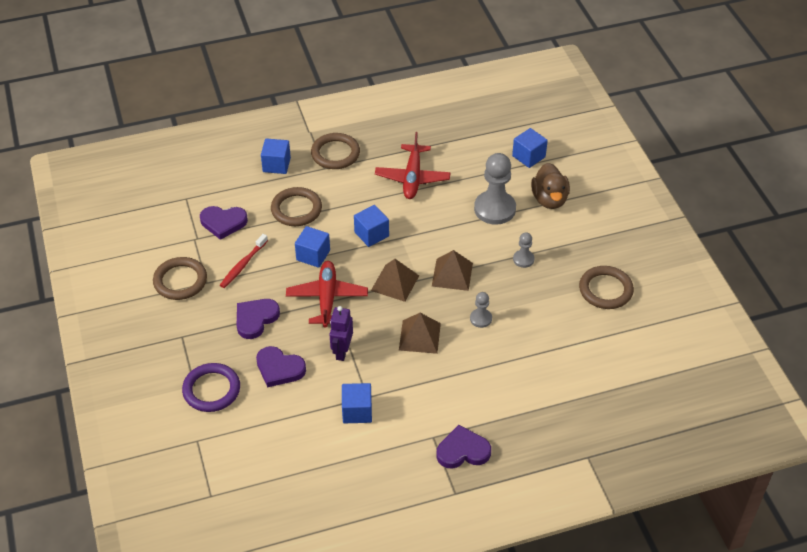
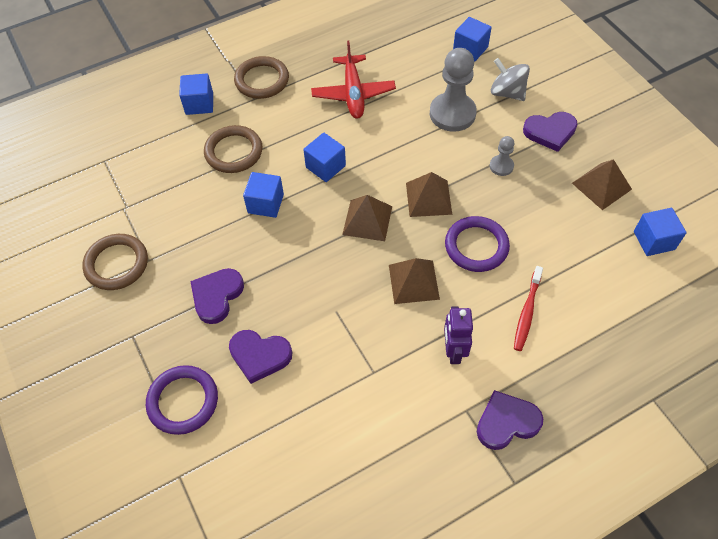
camera: 10 degrees left, 10 degrees up
(223, 223) = (153, 182): purple heart -> purple heart (550, 132)
(243, 265) = (187, 230): red toothbrush -> red toothbrush (527, 312)
(327, 298) = (294, 254): red plane -> none
(342, 351) = (328, 318): purple robot -> purple robot (453, 351)
(357, 411) = (366, 394): blue cube -> blue cube (654, 240)
(481, 319) = (476, 246): grey pawn -> purple ring
(549, 199) = (507, 93): brown duck -> grey spinning top
(605, 290) = (601, 186): brown ring -> brown pyramid

